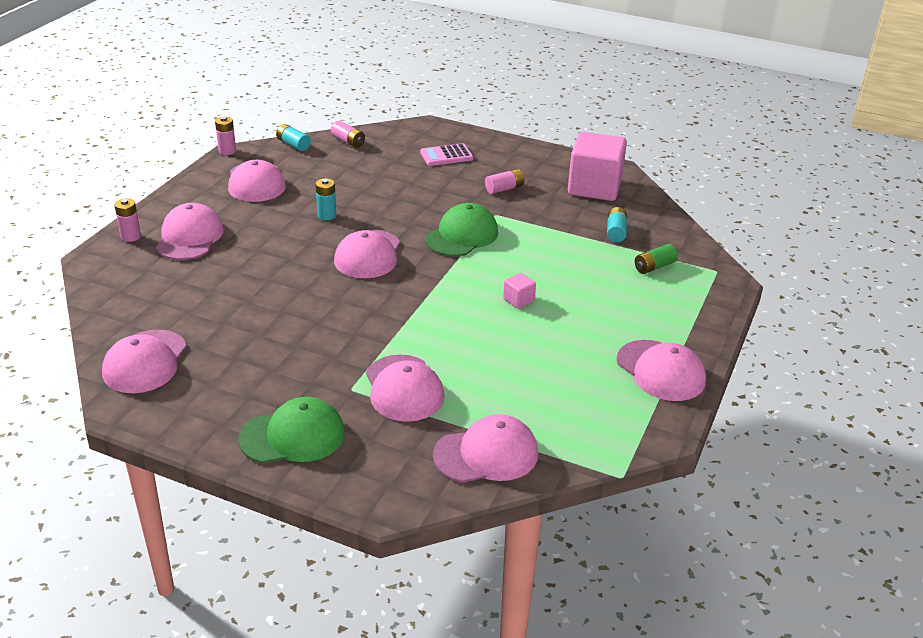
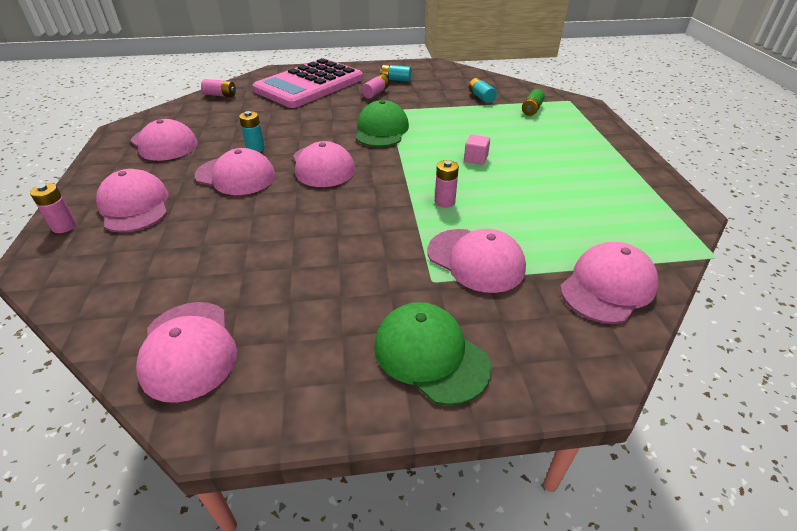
camera: 30 degrees left, 5 degrees up
(227, 151) = (113, 128): pink battery -> pink battery (444, 201)
(293, 145) = (173, 108): turquoise battery -> turquoise battery (396, 80)
(293, 436) = (430, 355): green cap -> green cap turned 90 degrees counterclockwise
(446, 156) = (309, 85): pink calculator -> pink calculator, size x2.41
(594, 187) = (434, 76): pink cube -> none
(660, 371) = (627, 170): pink cap -> pink cap (236, 176)

